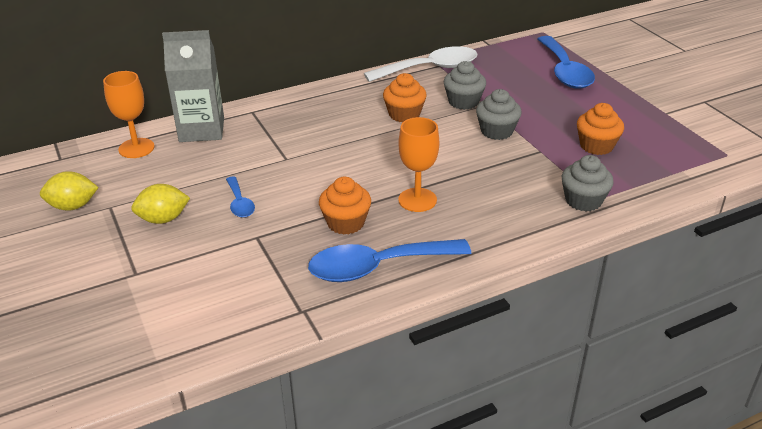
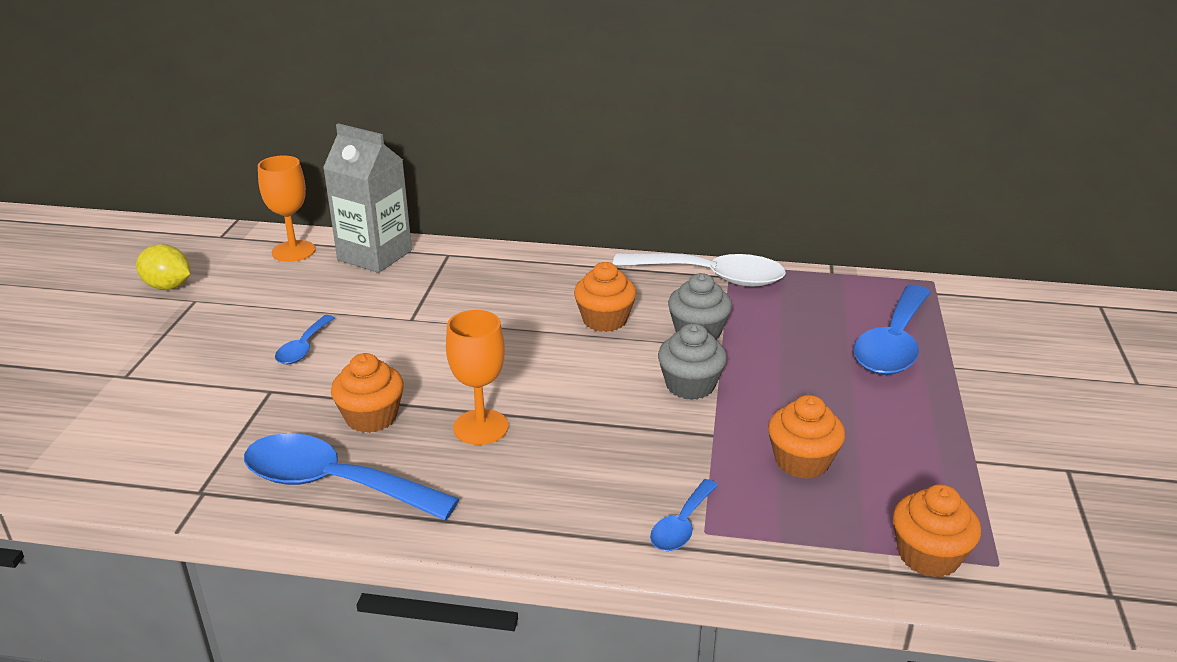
camera: 35 degrees right, 5 degrees down
(163, 219) = (218, 333): yellow lemon -> none
(583, 200) = (682, 525): grey cupcake -> blue spoon
(698, 164) = (928, 556): none -> orange cupcake

